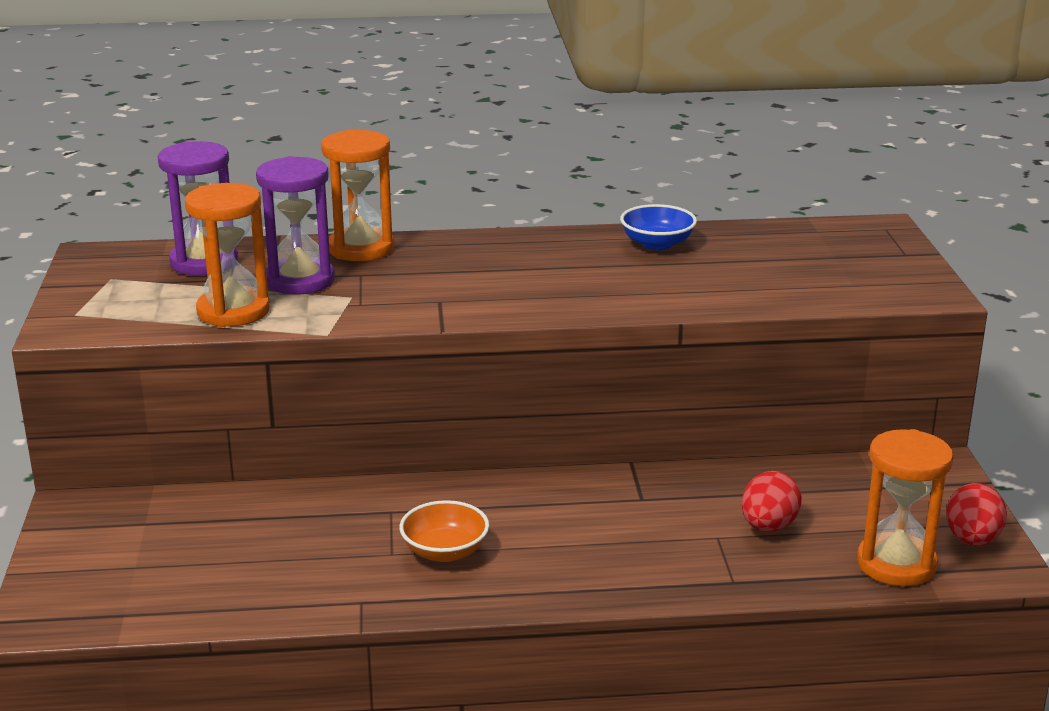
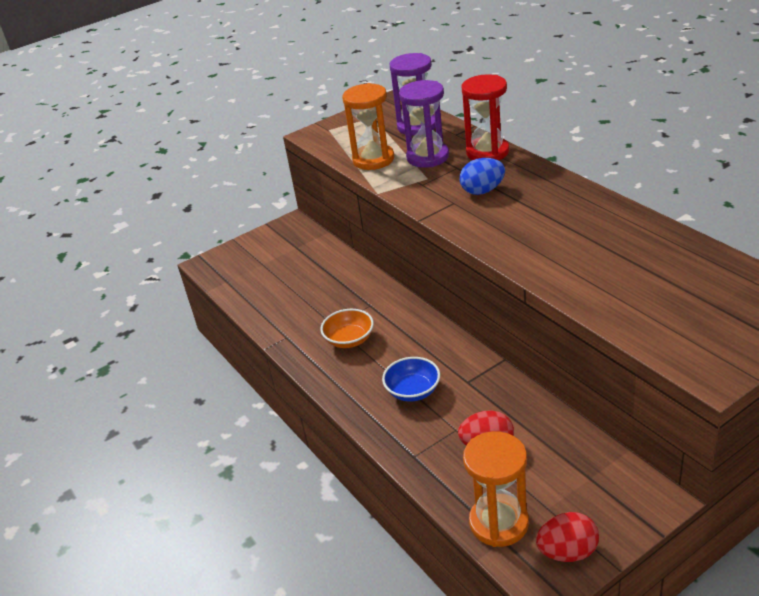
camera: 65 degrees right, 10 degrees up
(361, 248) = (487, 152): orange hourglass -> red hourglass
(445, 278) = (482, 191): none -> blue egg
(657, 244) = (629, 231): blue bowl -> blue bowl (413, 391)

